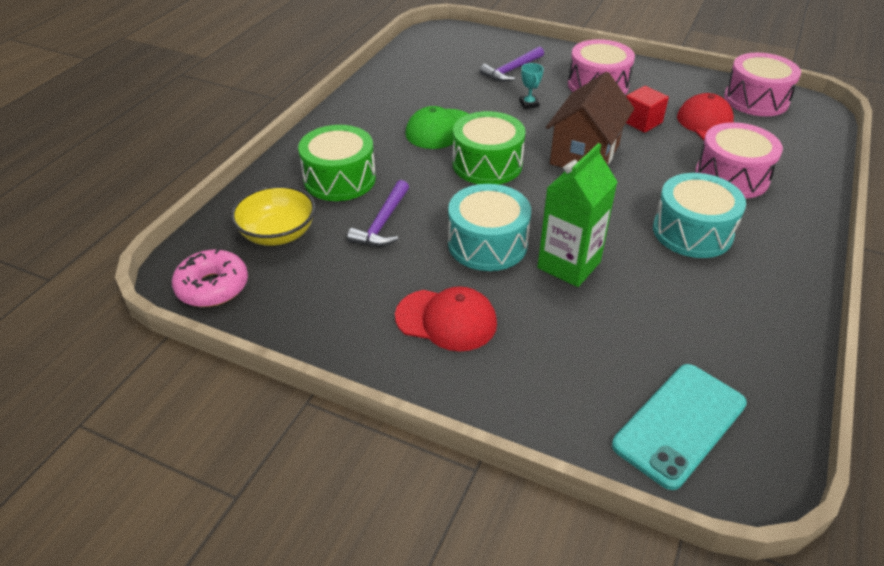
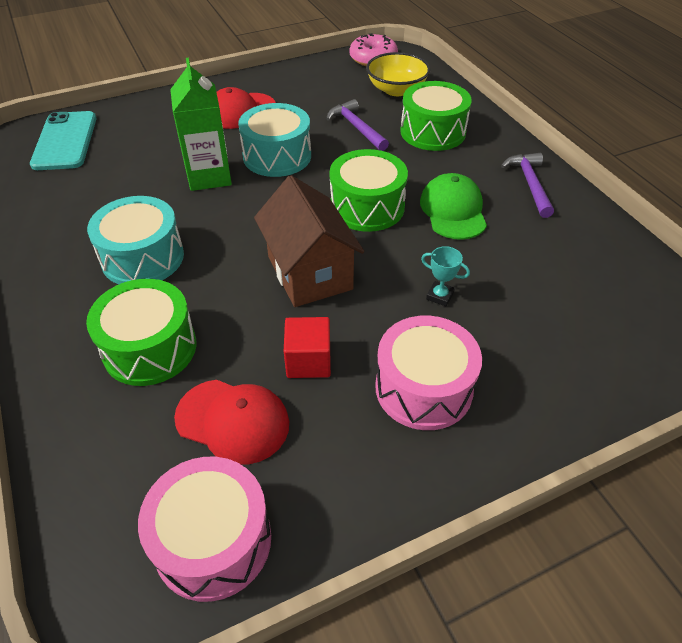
camera: 130 degrees right, 5 degrees up
(512, 70) = (534, 333): purple hammer -> purple hammer (529, 184)
(731, 176) = (150, 348): pink drum -> green drum

